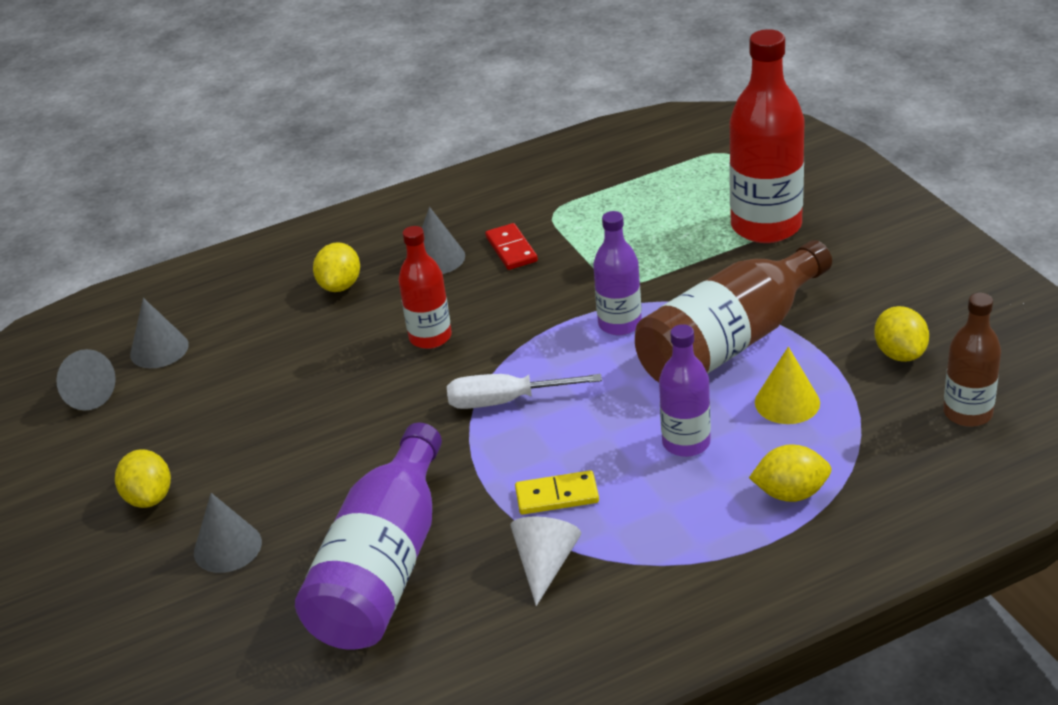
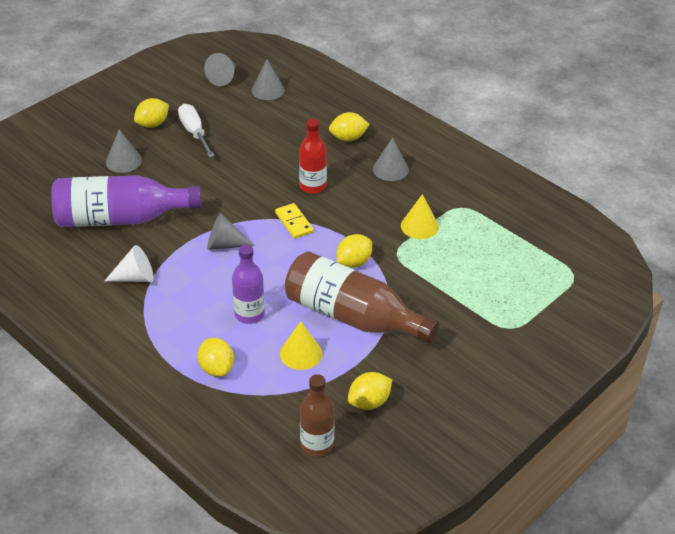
camera: 65 degrees right, 5 degrees up
(506, 401) = (265, 231): white screwdriver -> white screwdriver (194, 133)
(511, 249) = (412, 198): red domino -> none
(516, 449) = (224, 244): none -> grey cone
(557, 496) = (190, 270): yellow domino -> yellow domino (294, 222)
(573, 253) = (419, 226): none -> yellow cone
(620, 324) = (353, 262): purple bottle -> yellow lemon
(766, 226) = (490, 312): red bottle -> none

